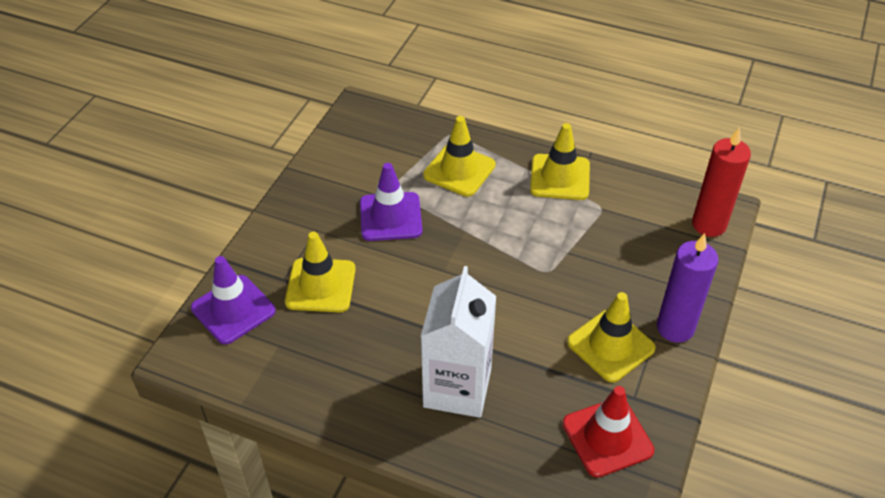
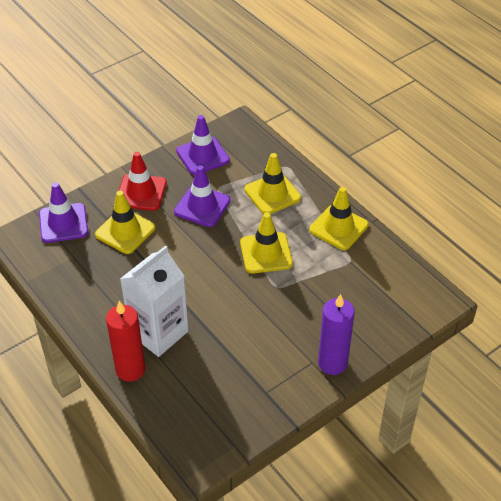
camera: 30 degrees right, 0 degrees up
(345, 159) = (202, 156): none -> purple traffic cone
(607, 437) = (227, 408): red traffic cone -> red traffic cone (141, 192)
(610, 345) = (278, 353): yellow traffic cone -> yellow traffic cone (266, 253)
(709, 224) = (419, 306): red candle -> red candle (130, 369)

